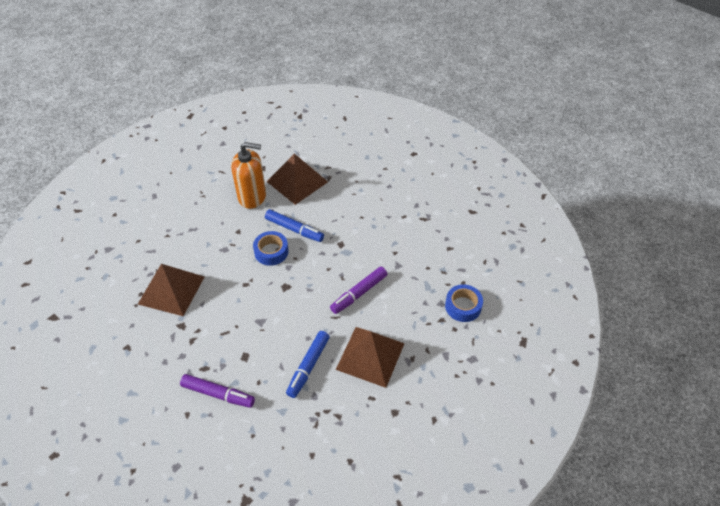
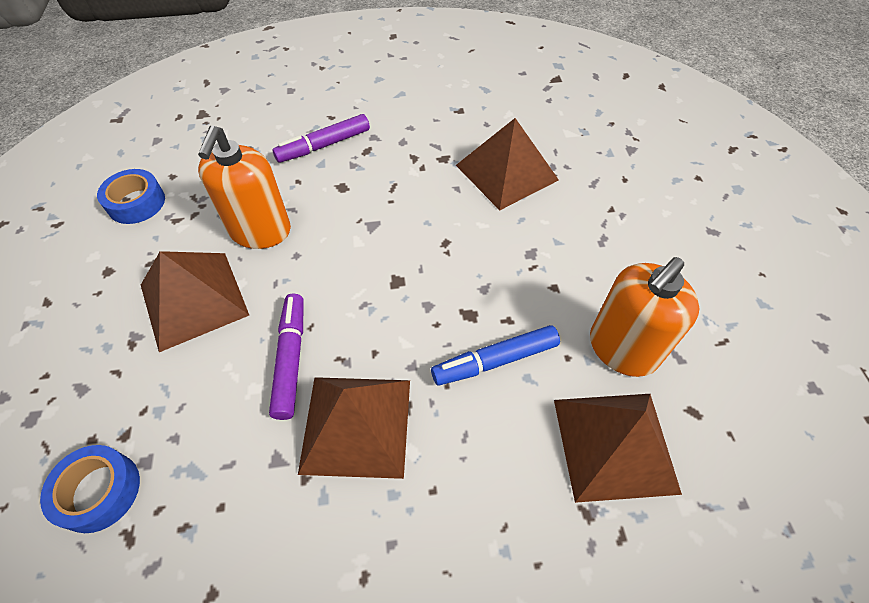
camera: 130 degrees right, 5 degrees up
(271, 252) = (476, 302): blue tape -> blue tape (136, 203)
(308, 366) = (260, 231): blue marker -> orange soap dispenser
(362, 252) = (356, 425): none -> brown pyramid

